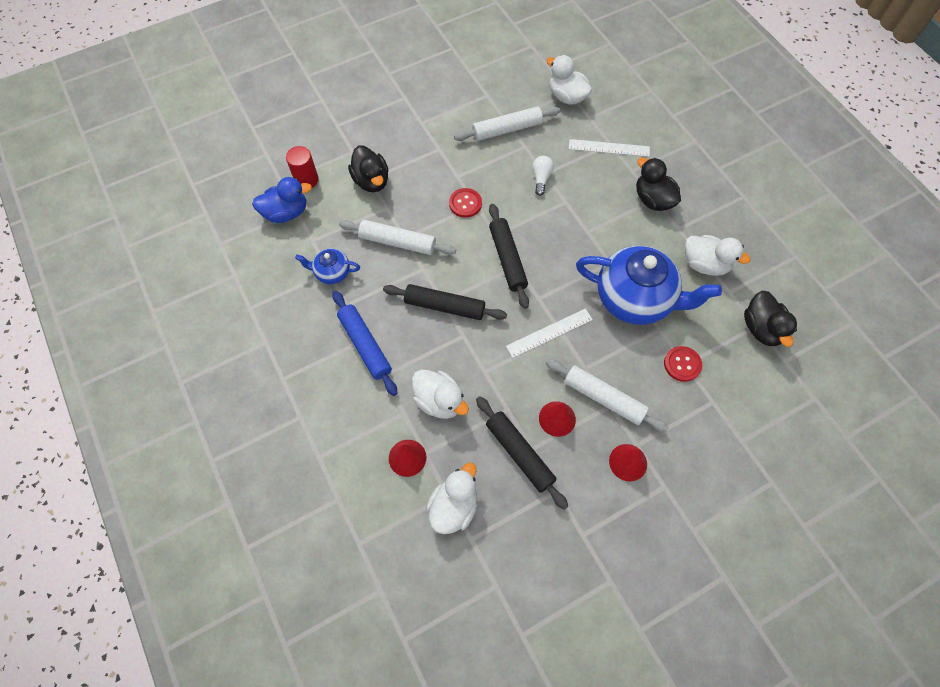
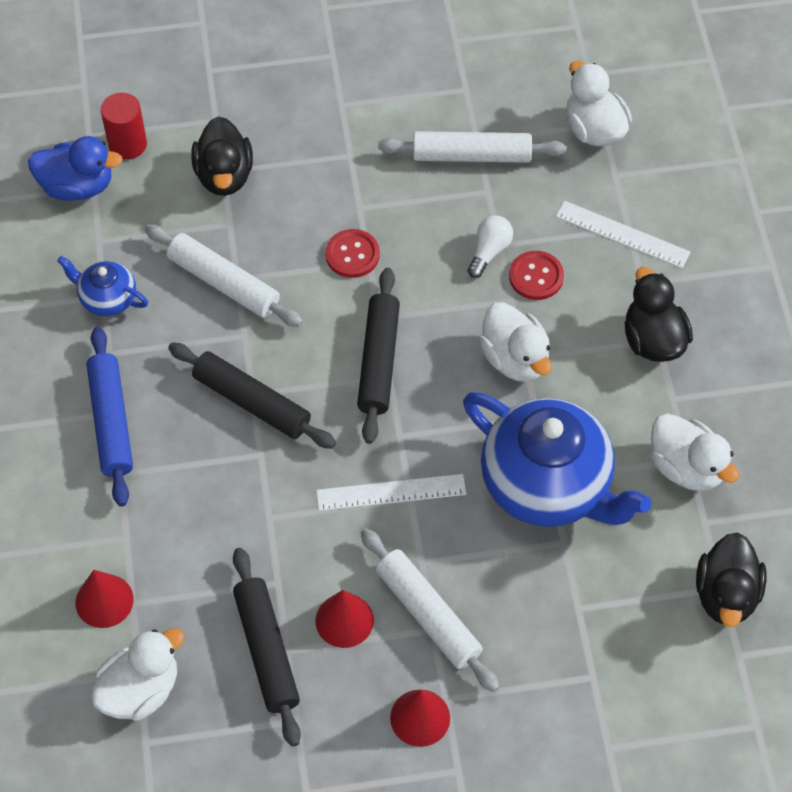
camera: 20 degrees right, 5 degrees down
(439, 401) = (184, 537): white duck -> white duck (515, 359)
(682, 364) = (572, 606): red button -> red button (536, 276)

